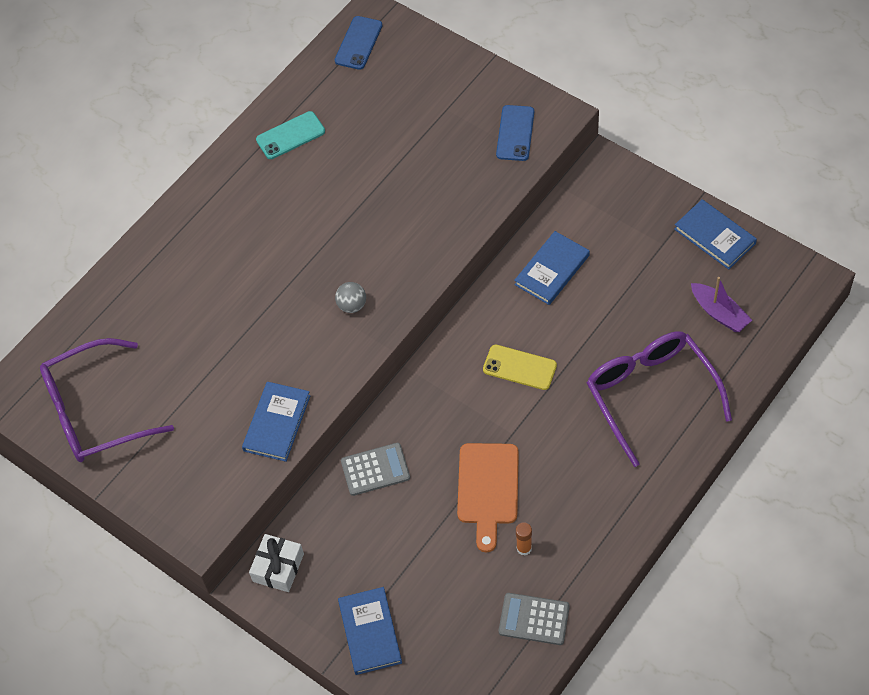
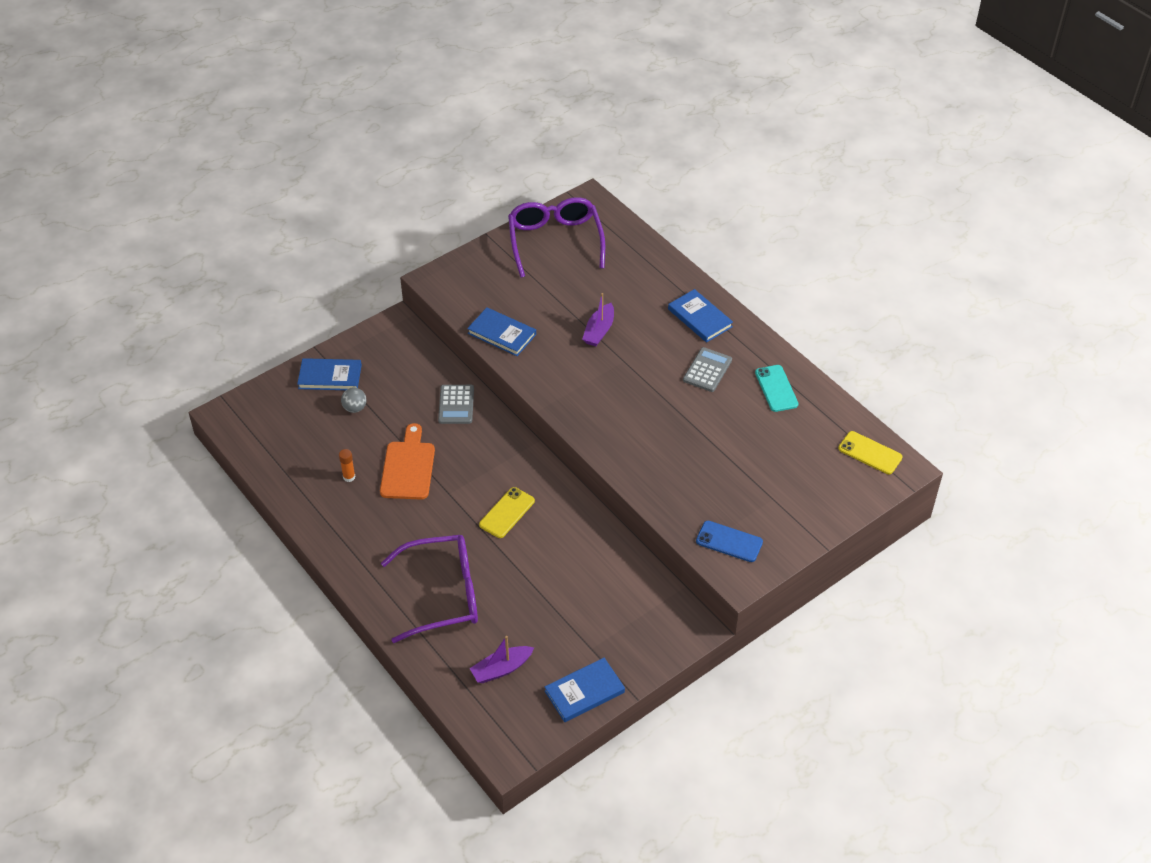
camera: 100 degrees right, 10 degrees down
(245, 322) = (599, 331): none -> purple boat
(278, 567) = (403, 337): white gift -> none
(352, 305) = (588, 395): grey ball -> grey ball (355, 408)
(358, 43) = (870, 453): blue phone -> yellow phone
(488, 489) = (408, 467): orange cutting board -> orange cutting board turned 75 degrees clockwise
(534, 619) = (291, 469): grey calculator -> grey calculator (707, 370)
(552, 270) = (594, 559): blue book -> blue book (700, 318)

